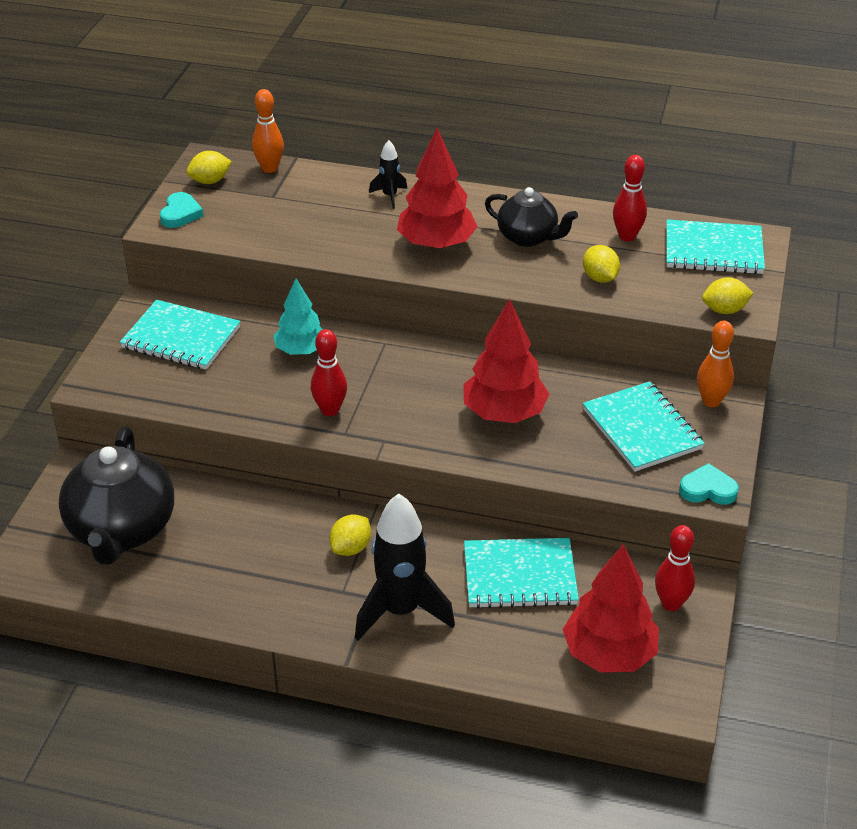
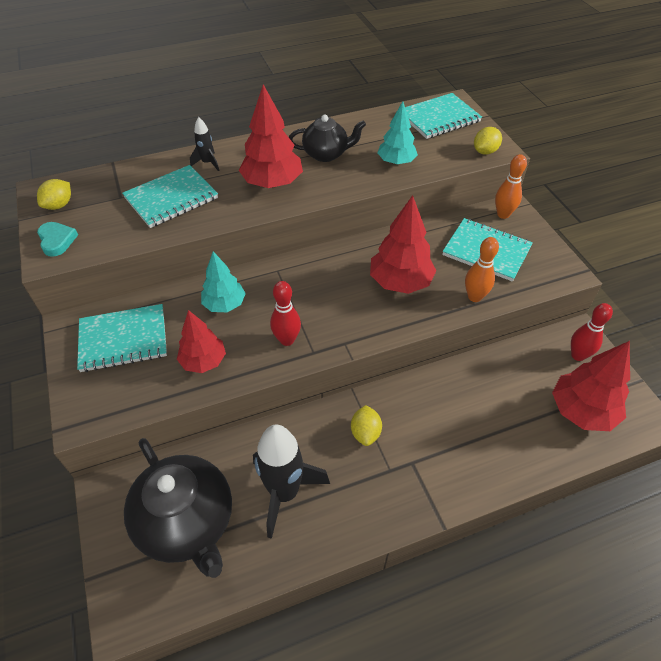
camera: 35 degrees left, 10 degrees up
(235, 390) = (203, 361): none -> red tree
(269, 168) = (99, 177): orange bowling pin -> orange bowling pin (474, 297)
(401, 611) = (440, 461): black rocket -> black rocket (284, 493)
(519, 576) = (483, 388): turquoise notebook -> turquoise notebook (171, 198)
(600, 278) = (396, 162): yellow lemon -> turquoise tree
(627, 236) = (383, 129): red bowling pin -> none
(708, 489) = (560, 271): turquoise heart -> none

